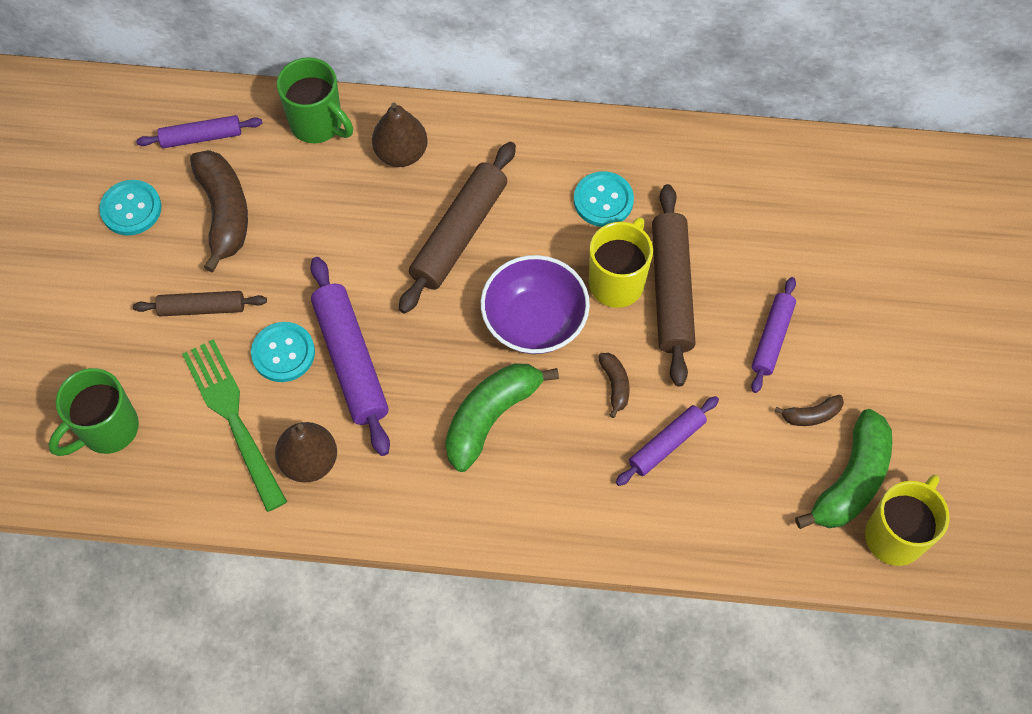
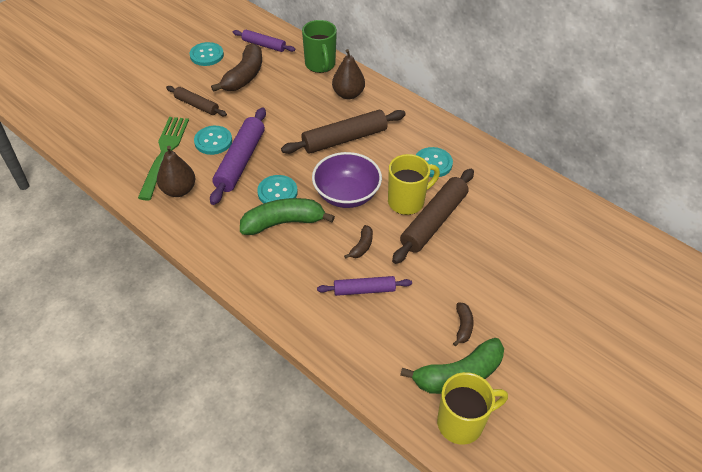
camera: 35 degrees right, 15 degrees down
(107, 429) = (108, 128): green mug -> none
(443, 376) = (277, 192): none -> turquoise button
(771, 338) = (472, 275): purple rolling pin -> none
(811, 415) = (463, 326): brown banana -> brown banana turned 105 degrees counterclockwise

